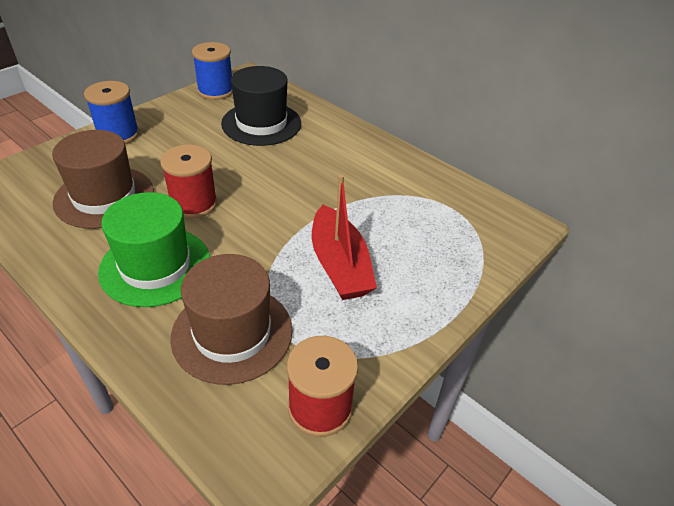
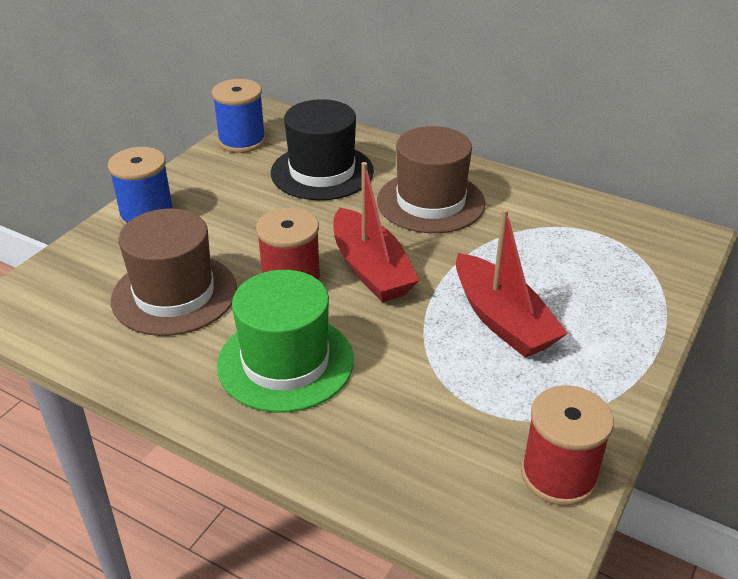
camera: 10 degrees left, 5 degrees down
(232, 333) = (418, 418): brown hat -> brown hat (430, 202)
(258, 205) = (371, 269): none -> red boat

